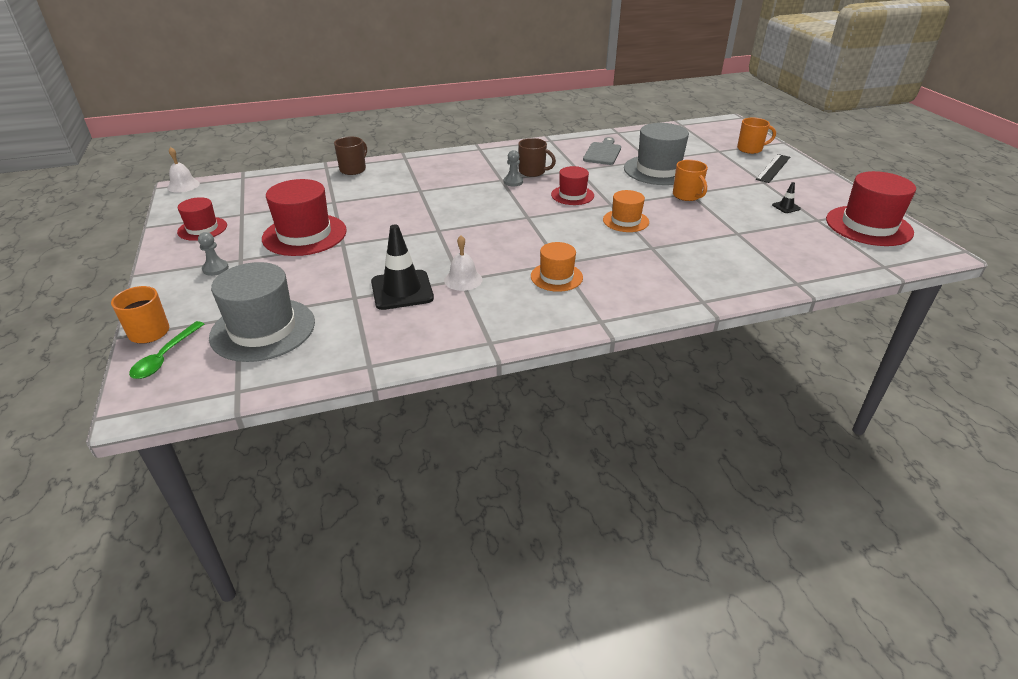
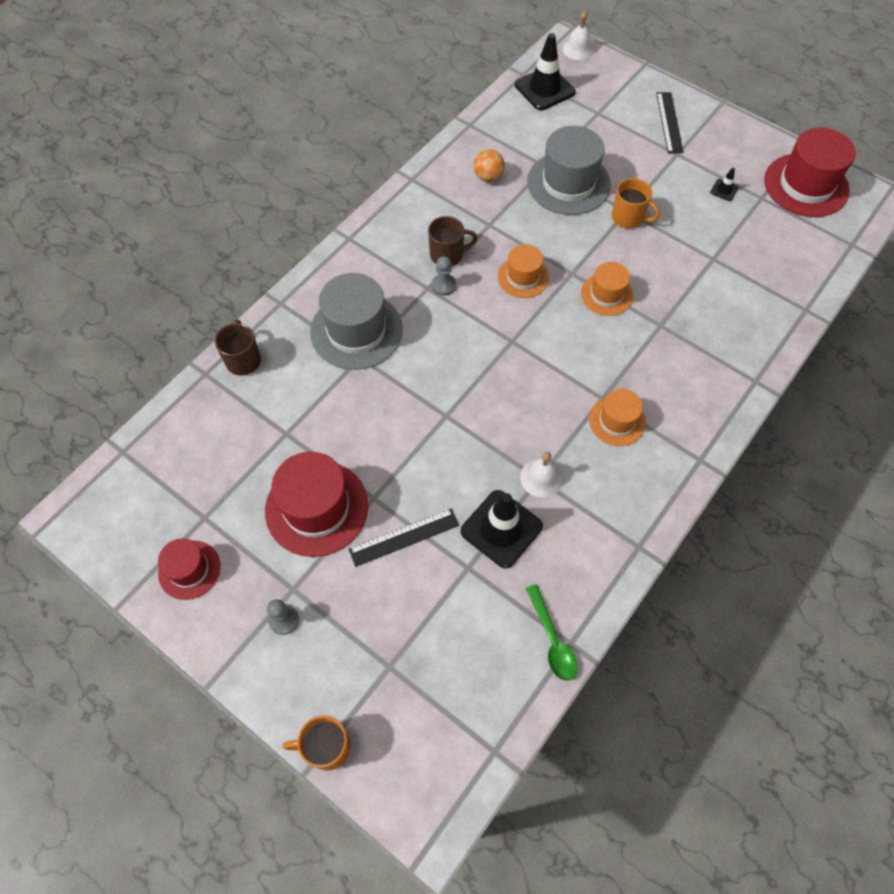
camera: 35 degrees left, 25 degrees up
(165, 357) = (383, 763): green spoon -> green spoon (552, 640)
(183, 185) = (65, 510): white bell -> white bell (578, 49)
(263, 329) = (431, 666): grey hat -> grey hat (356, 330)
(335, 267) = (404, 537): none -> black ruler
(572, 195) = (523, 277): red hat -> orange hat
(603, 153) = (488, 177): grey cutting board -> orange ball
(690, 133) = (544, 89): none -> black traffic cone
(750, 149) = (625, 94): orange mug -> none

